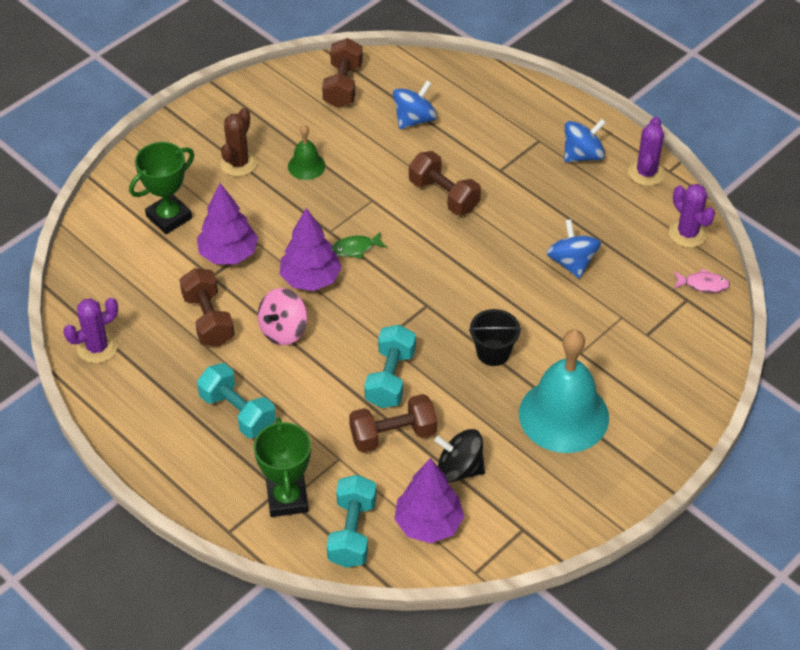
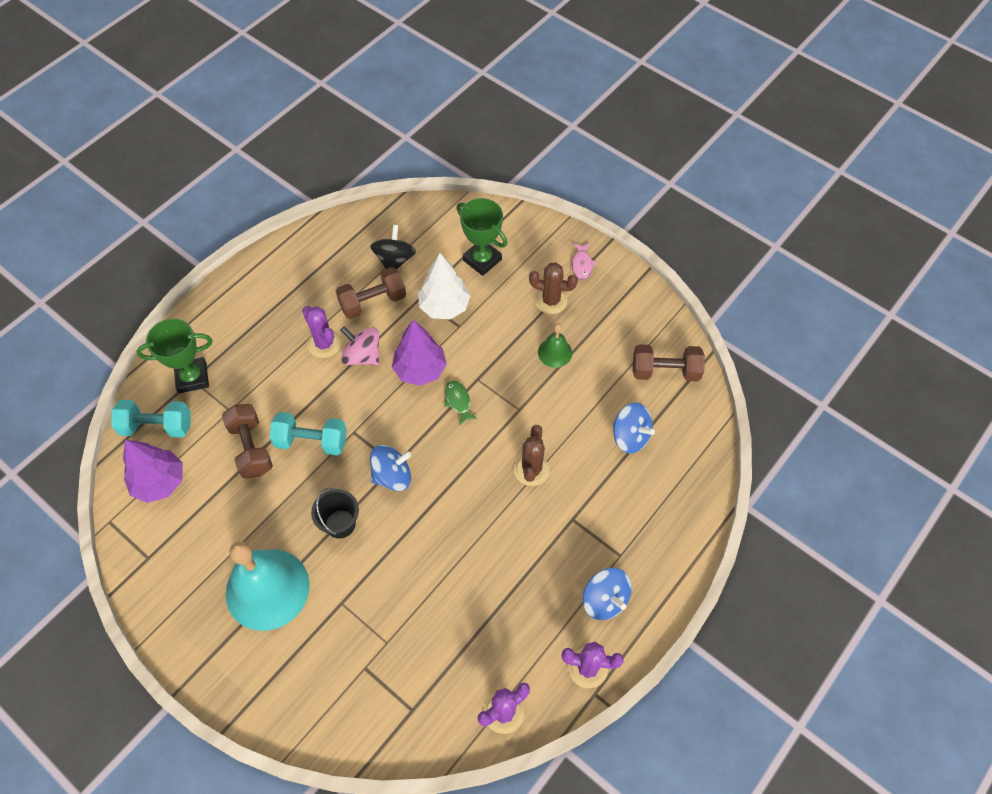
camera: 85 degrees right, 10 degrees up
(97, 347) = (342, 234): purple cactus -> purple cactus (324, 344)
(228, 254) = (444, 307): purple tree -> white tree
(238, 412) = (278, 334): turquoise dumbbell -> none
(444, 195) = (531, 470): brown dumbbell -> brown cactus
(459, 469) = (213, 503): black spinning top -> black spinning top (394, 260)
(571, 262) = (454, 592): blue spinning top -> blue spinning top (392, 476)
(703, 284) = (433, 728): pink fish -> pink fish (582, 265)

